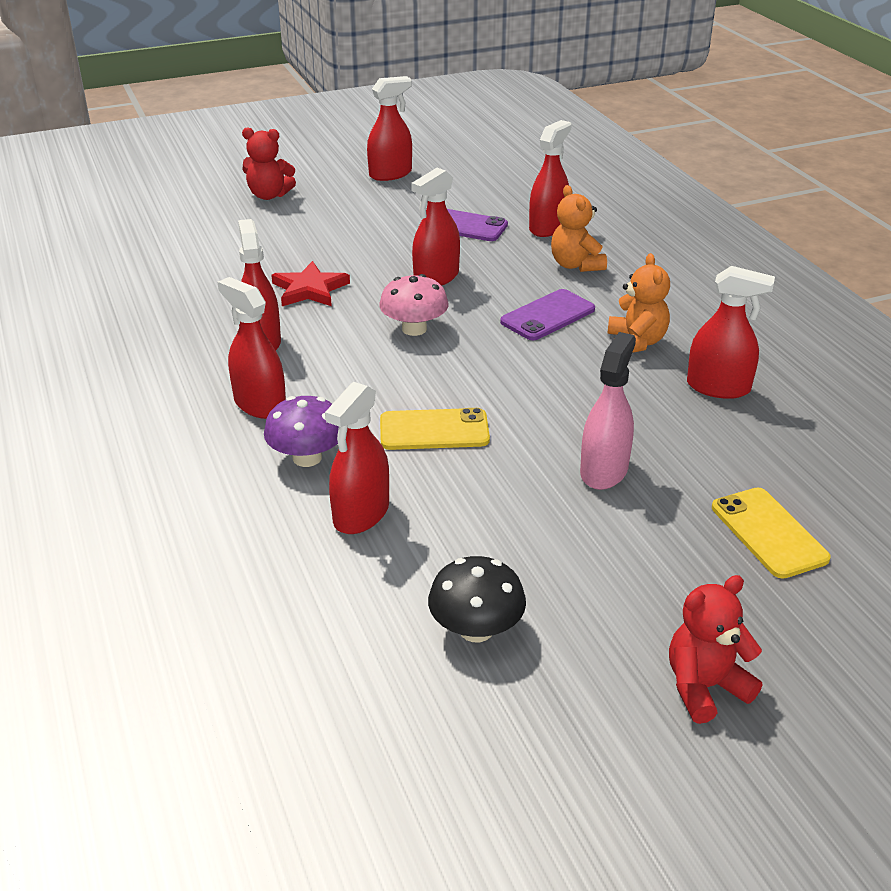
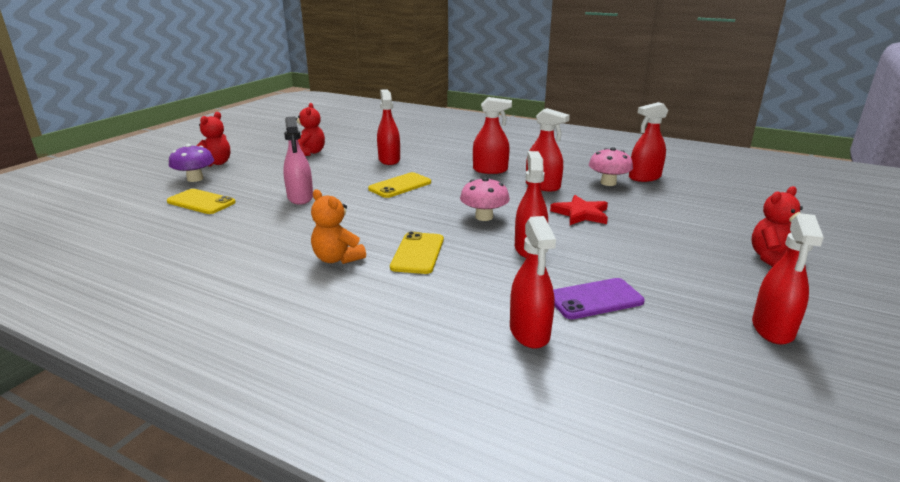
camera: 140 degrees right, 10 degrees down
(179, 312) = (608, 183): none -> pink mushroom
(307, 457) = (437, 164): purple mushroom -> purple mushroom (195, 179)
(476, 629) = (310, 153): black mushroom -> red teddy bear
(548, 316) = (417, 253): purple phone -> yellow phone
(576, 265) = (450, 301): orange teddy bear -> none
(718, 387) = (258, 252): red spray bottle -> red spray bottle (644, 177)

